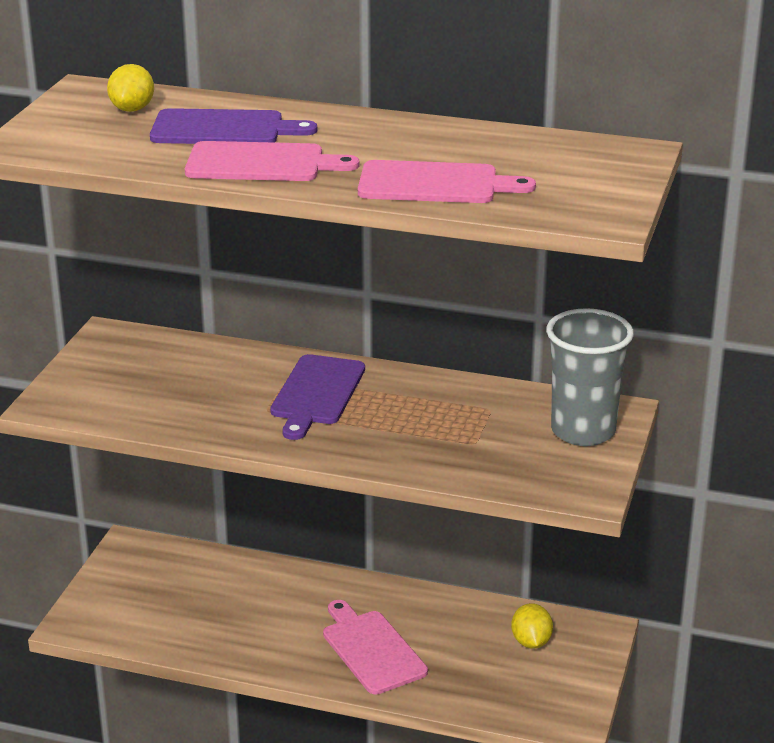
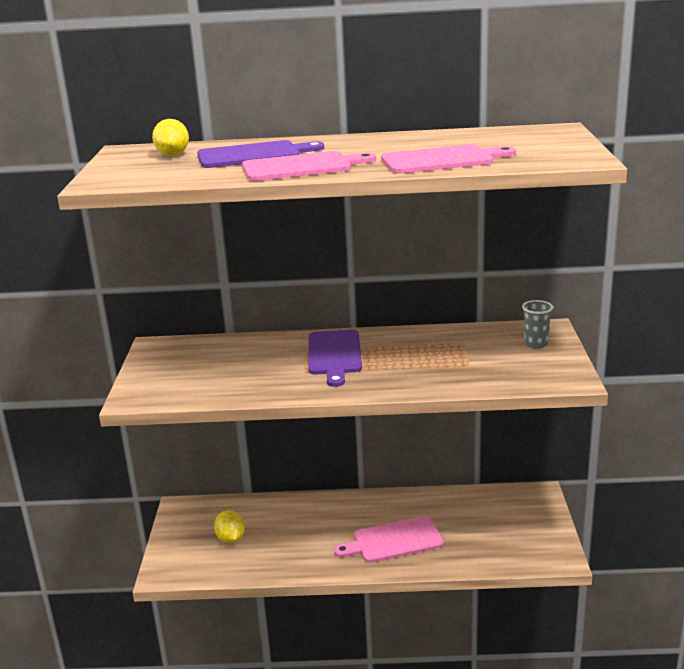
camera: 15 degrees left, 5 degrees down
(371, 649) = (393, 541): pink cutting board -> pink cutting board turned 60 degrees counterclockwise
(531, 642) = (499, 511): yellow lemon -> yellow lemon (231, 539)
(583, 431) = (536, 344): grey cup -> grey cup, size x0.49

